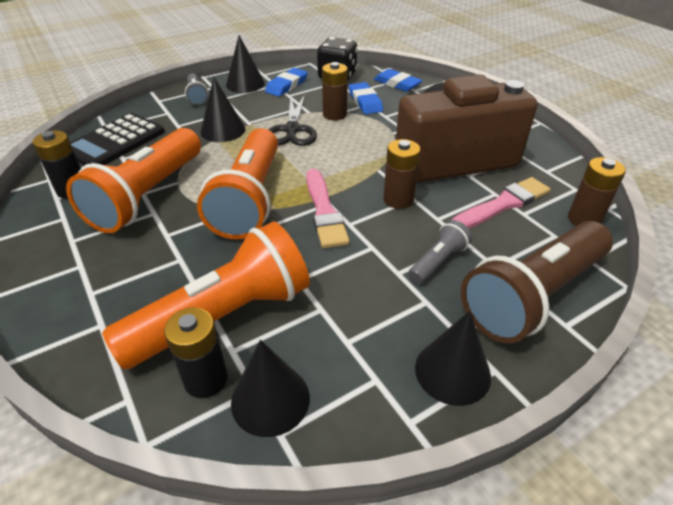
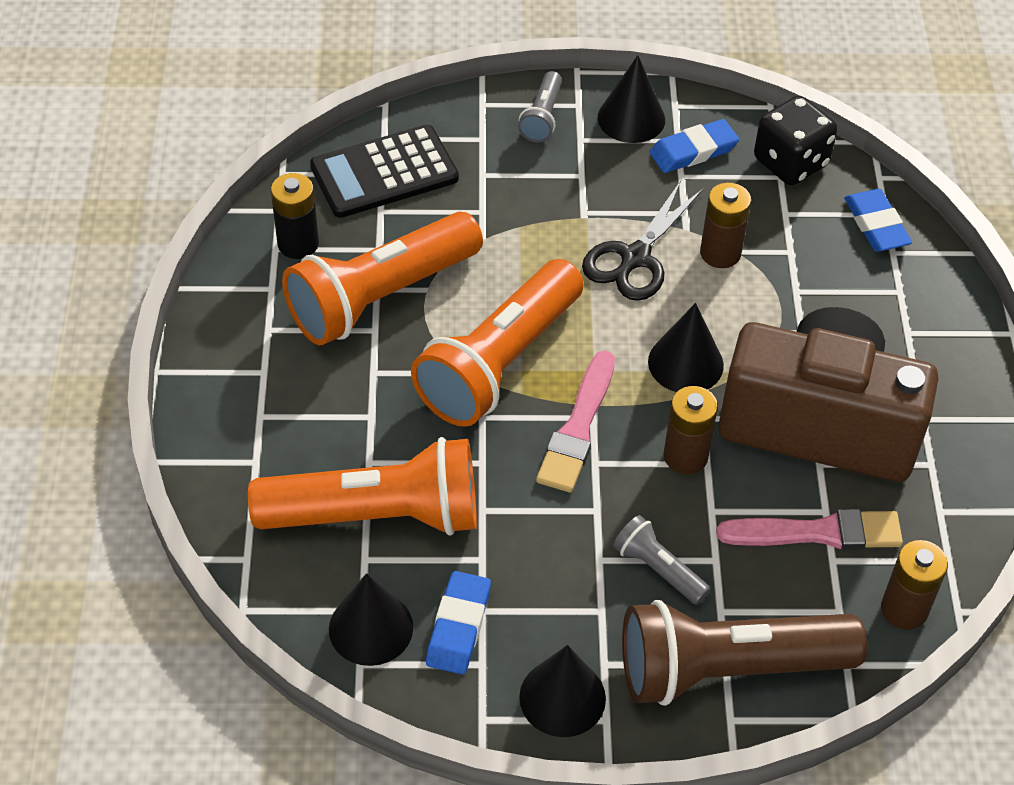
camera: 30 degrees right, 10 degrees up
(206, 379) = (324, 576): black battery -> none
(223, 130) = (538, 214): black cone -> black cone (685, 363)
(365, 101) = (789, 245): blue eraser -> blue eraser (458, 626)
(438, 261) = (658, 569): grey flashlight -> grey flashlight turned 120 degrees counterclockwise

